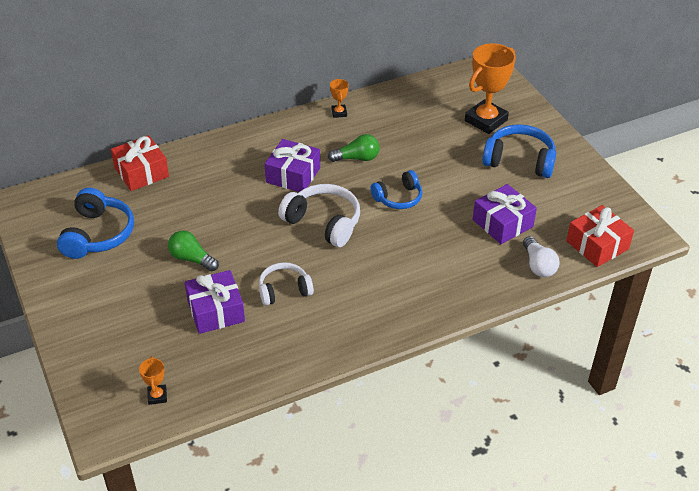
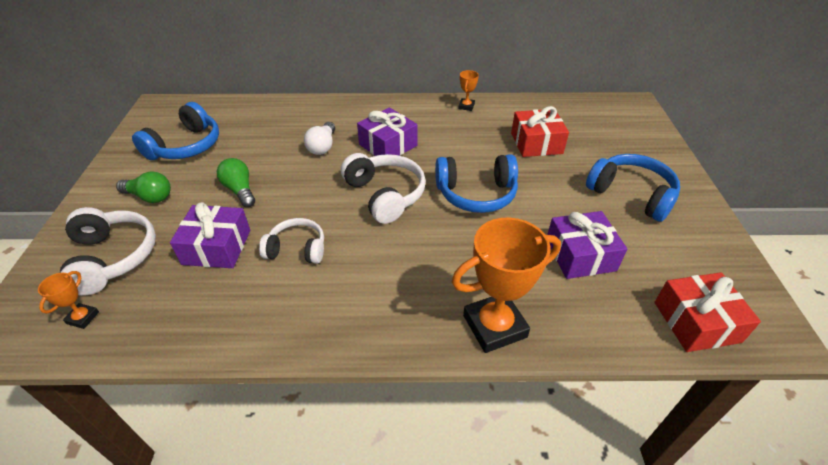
camera: 25 degrees right, 0 degrees up
(133, 349) = (113, 257): none -> white headphones
(141, 172) = (264, 109): red gift -> red gift (536, 143)
(357, 158) = (458, 147): green light bulb -> green light bulb (150, 197)
(398, 198) = (476, 194): blue headphones -> blue headphones, size x1.52
(486, 120) = (610, 147): orange trophy -> orange trophy (494, 326)
(538, 265) = (603, 321): white light bulb -> white light bulb (322, 146)

